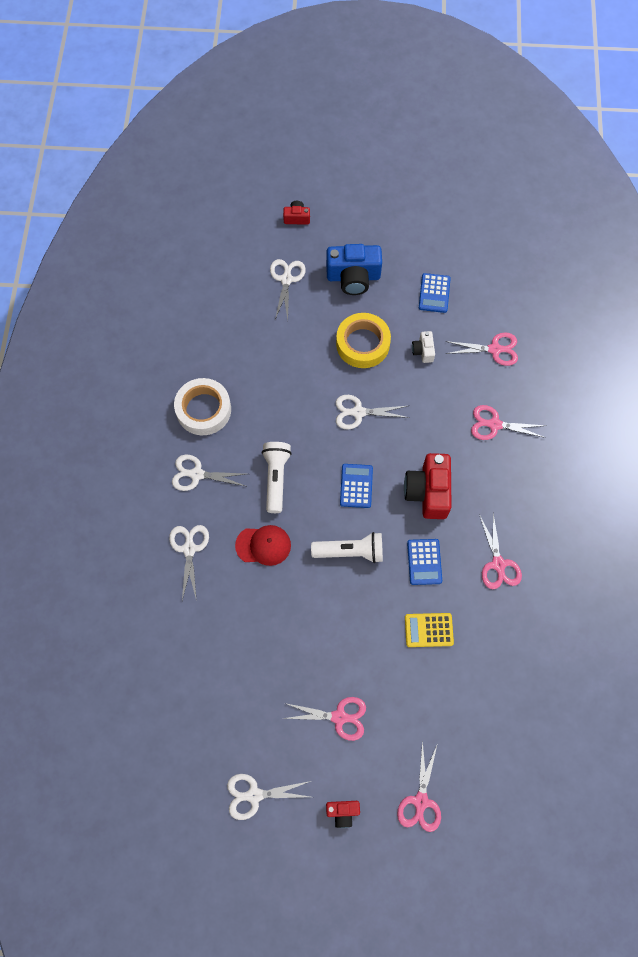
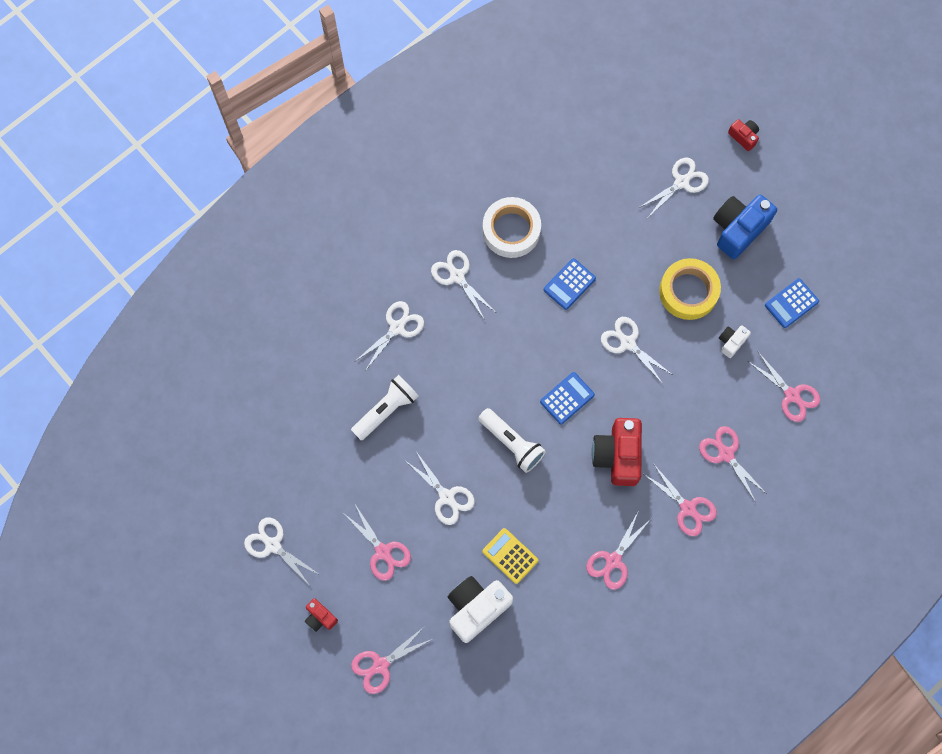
camera: 45 degrees right, 5 degrees up
(263, 545) = (453, 376): red cap -> none
(276, 478) = (513, 335): white flashlight -> white flashlight (386, 410)
(344, 633) = (446, 497): none -> white scissors
(353, 277) = (738, 229): blue camera -> blue camera turned 90 degrees clockwise
(424, 562) = (559, 504): blue calculator -> blue calculator (569, 284)
(428, 492) = (617, 455): red camera -> red camera turned 45 degrees counterclockwise
(444, 690) = (476, 608): none -> white camera
(508, 482) = (688, 508): none -> pink scissors

